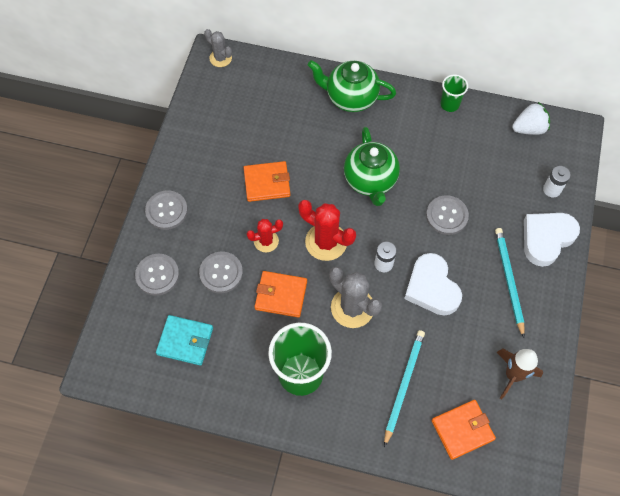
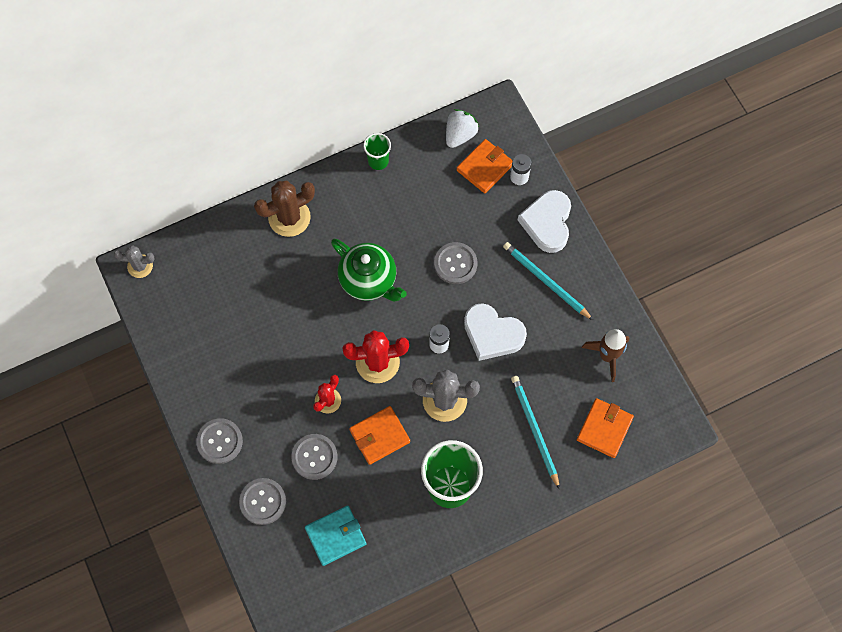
camera: 40 degrees left, 5 degrees up
(267, 183) = (284, 350): orange wallet -> orange wallet (485, 167)
(350, 98) = (289, 217): green teapot -> brown cactus

